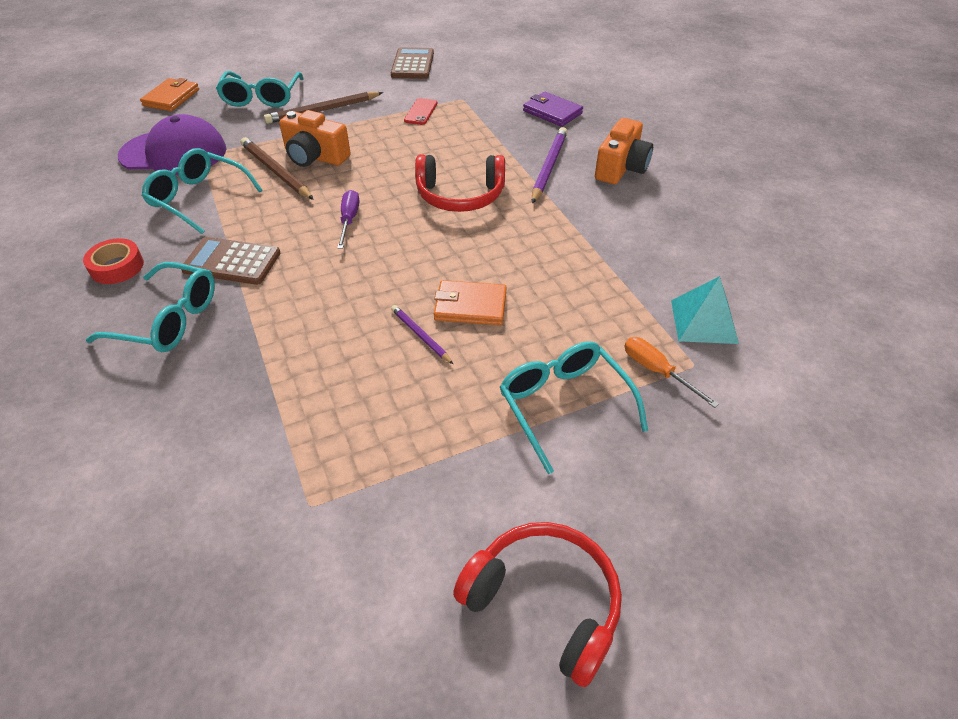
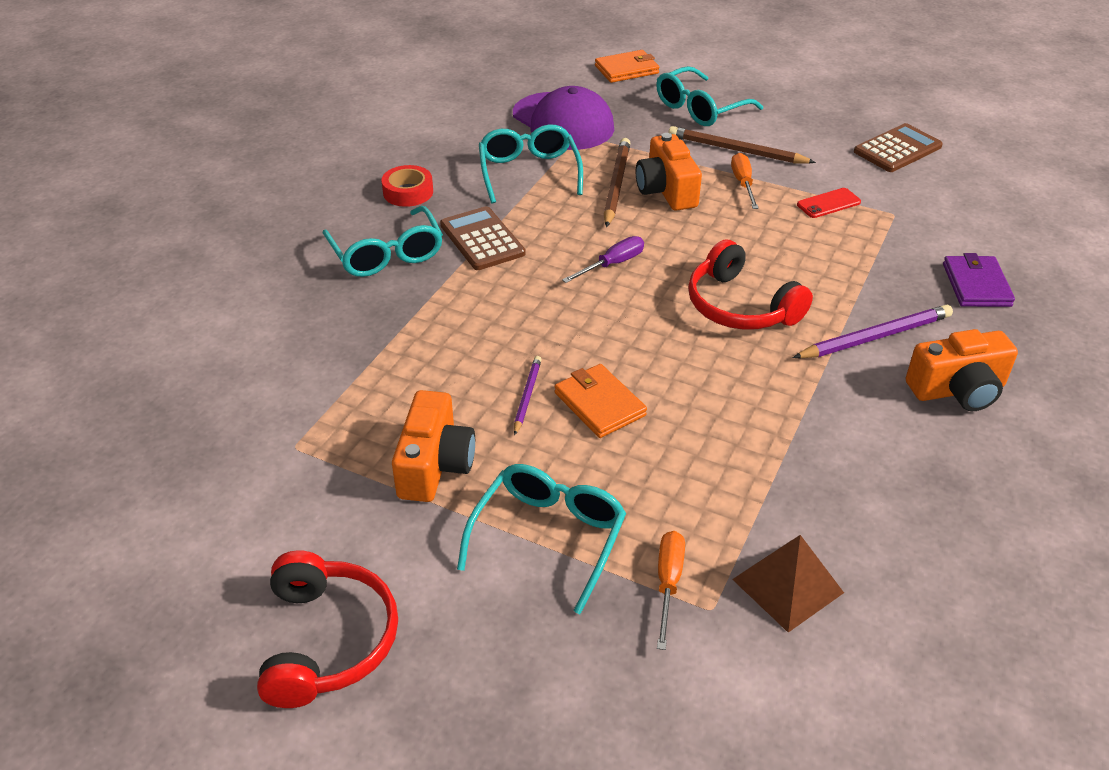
camera: 50 degrees right, 5 degrees down
(356, 127) = (743, 183): none -> orange screwdriver
(431, 426) = (435, 465): none -> orange camera
(703, 321) = (787, 585): turquoise pyramid -> brown pyramid

